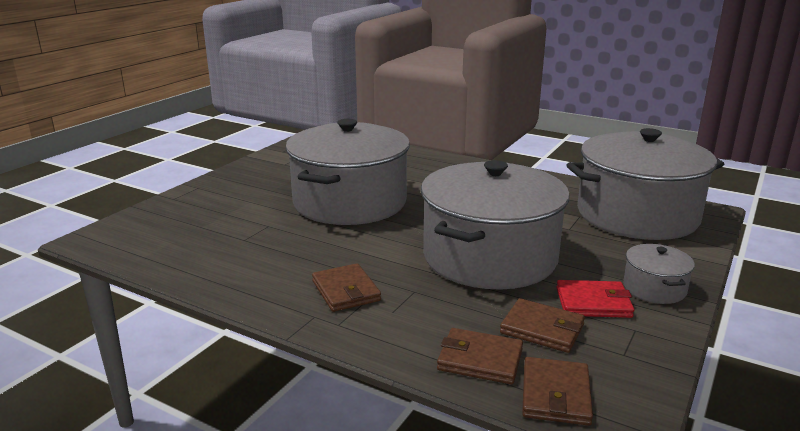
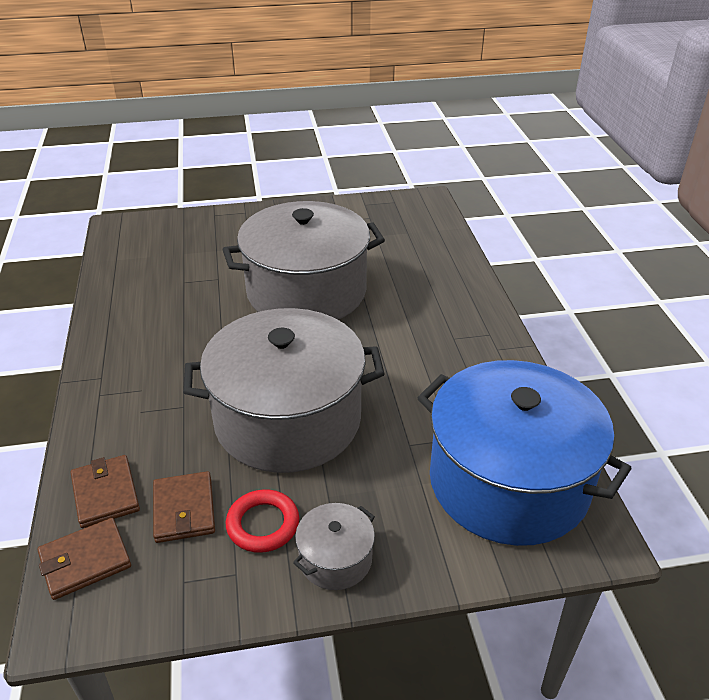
camera: 50 degrees right, 15 degrees up
(346, 291) = (151, 372): brown wallet -> none
(593, 302) = (263, 524): red wallet -> red ring
(637, 215) = (508, 482): grey pot -> blue pot

